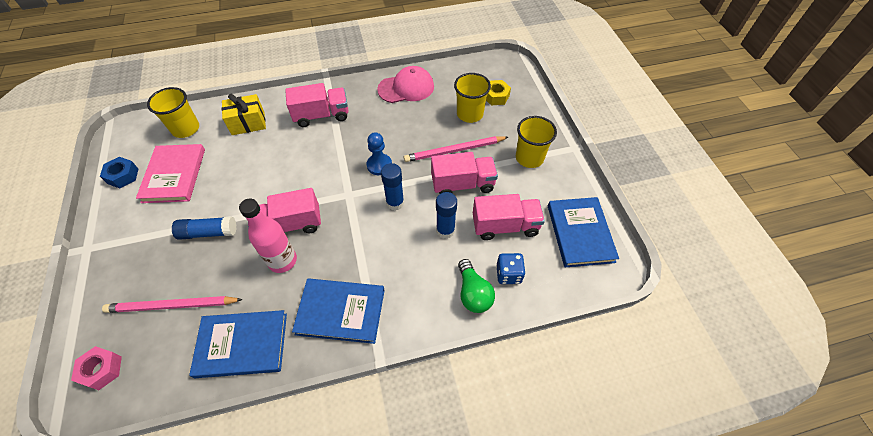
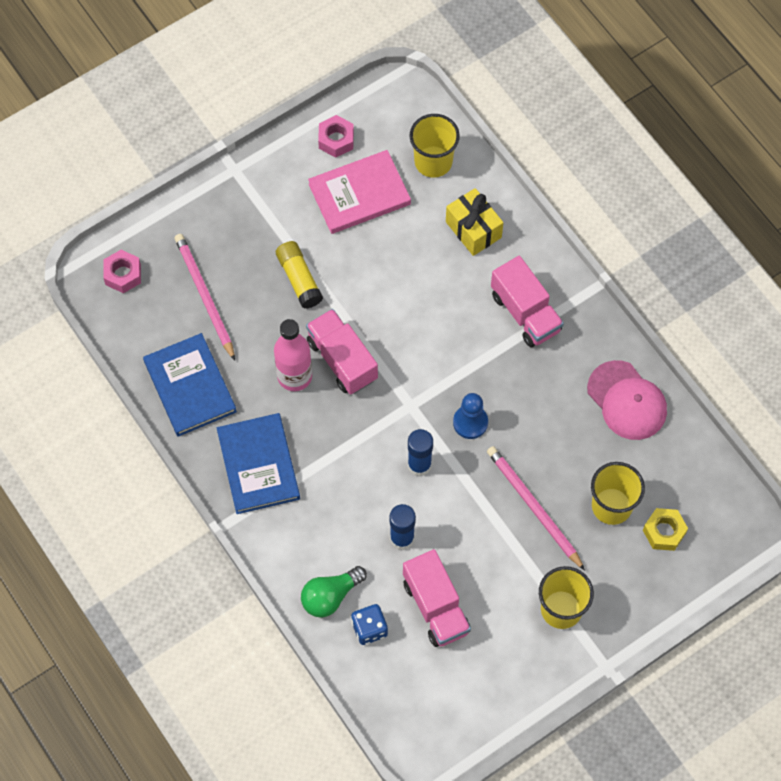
camera: 70 degrees right, 10 degrees up
(123, 176) = (336, 140): blue nut -> pink nut
(208, 232) = (299, 279): blue glue stick -> yellow glue stick
(463, 184) = (481, 536): pink truck -> none
(580, 233) = (460, 700): blue book -> none

